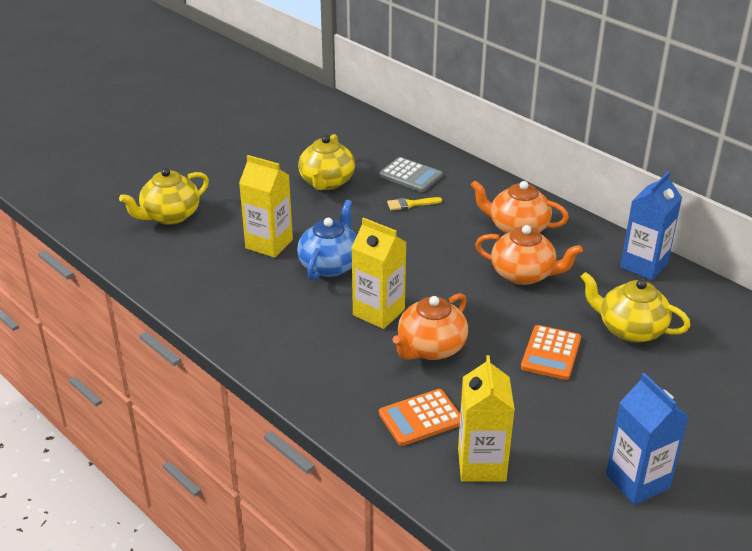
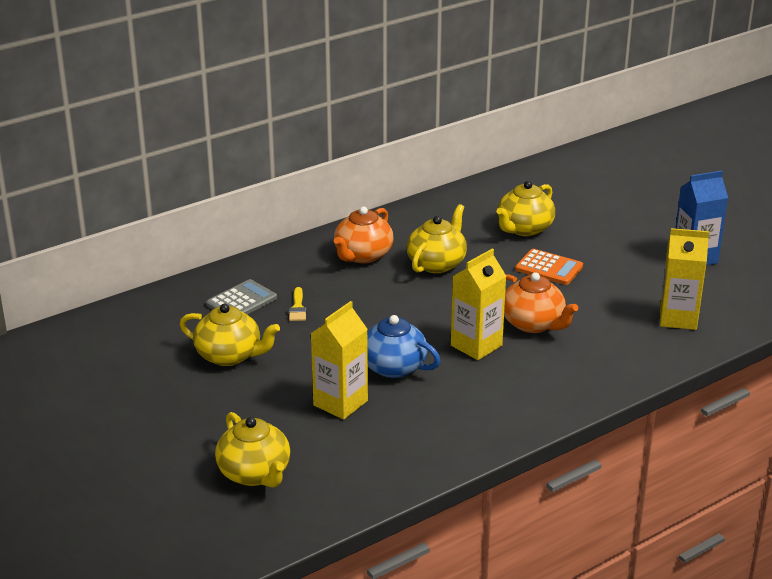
camera: 80 degrees left, 5 degrees down
(421, 418) = (623, 339): orange calculator -> none
(523, 274) = (437, 263): orange teapot -> yellow teapot
(644, 265) = (439, 207): blue carton -> none

